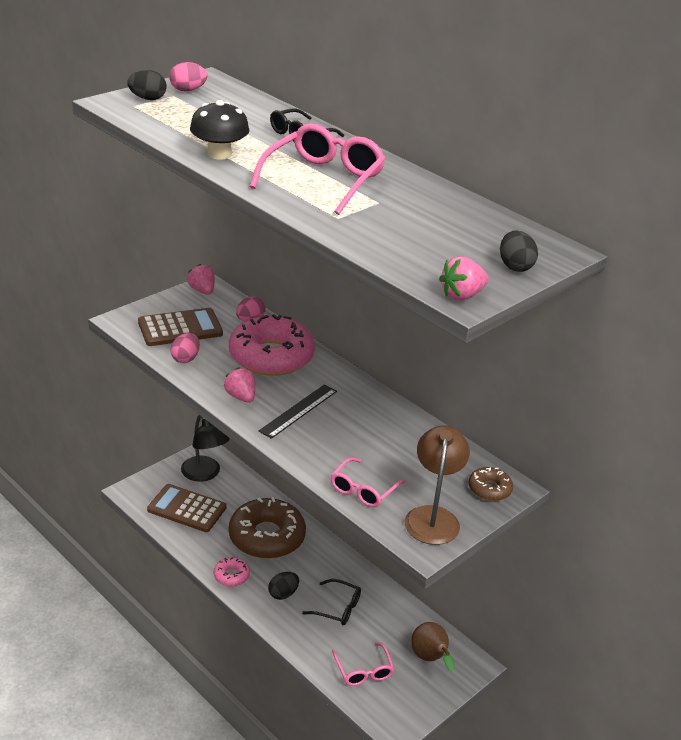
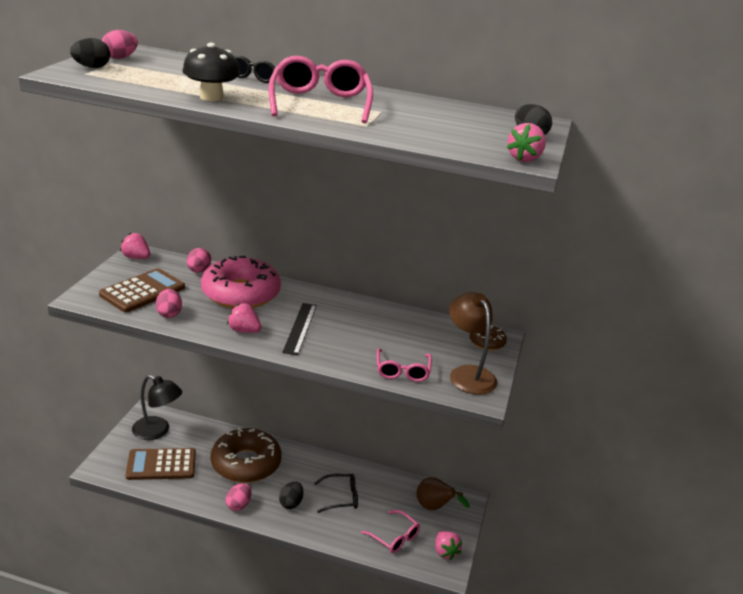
camera: 30 degrees left, 5 degrees down
(231, 575) = (238, 505): pink donut -> pink egg
(407, 709) = (445, 552): none -> pink strawberry

